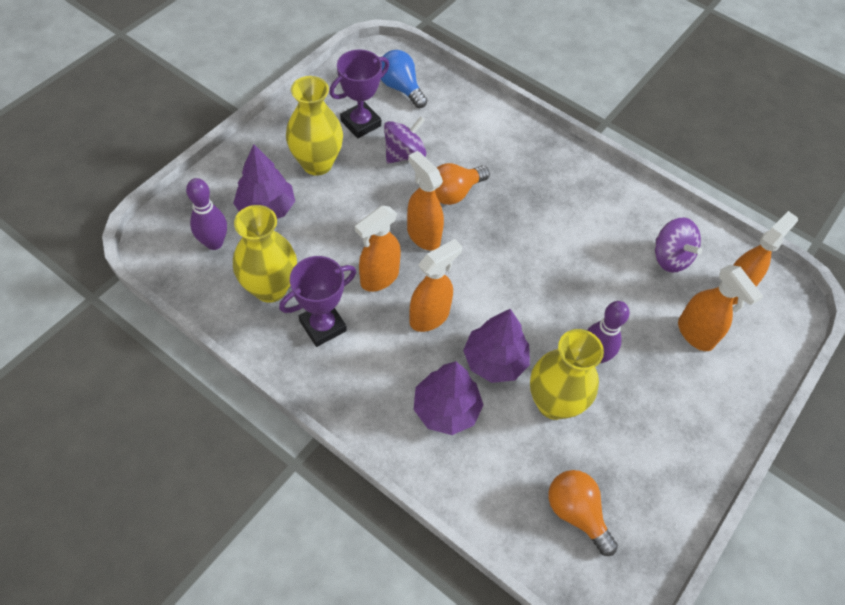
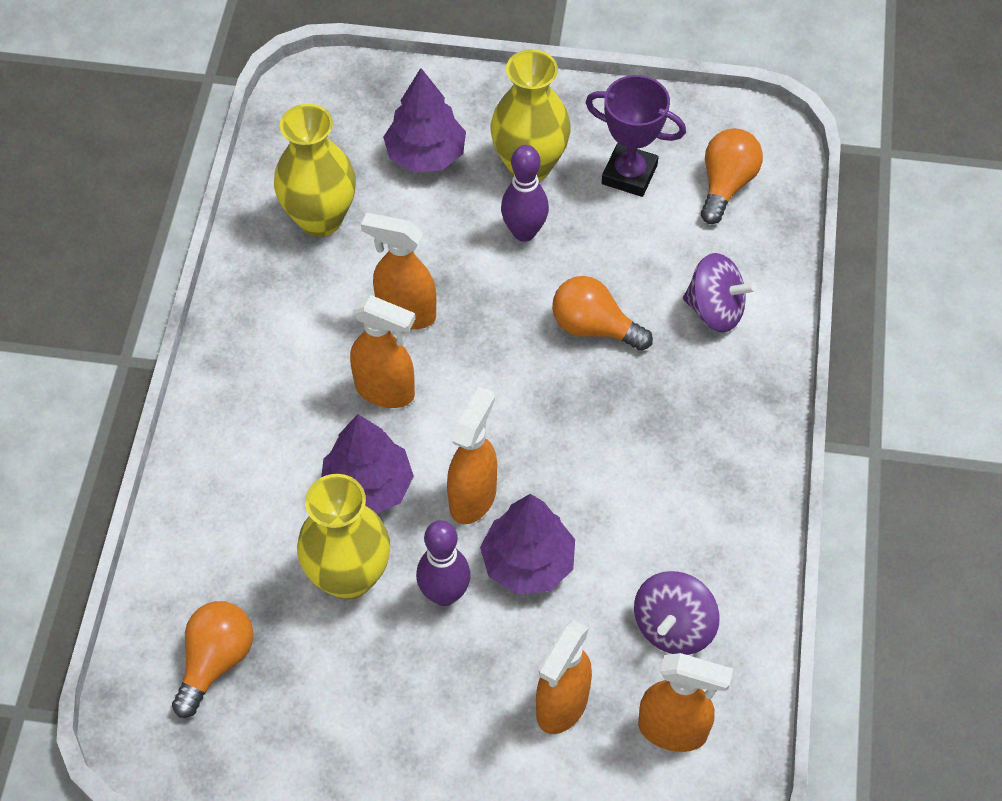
camera: 65 degrees right, 0 degrees up
(214, 243) = (344, 135): purple bowling pin -> purple bowling pin (524, 232)
(323, 326) = (303, 293): purple trophy -> none
(401, 88) = (726, 185): blue light bulb -> orange light bulb
(404, 154) = (615, 244): purple spinning top -> purple spinning top (715, 310)
(423, 235) = (500, 327): orange spray bottle -> orange spray bottle (473, 497)
(446, 409) = (271, 467): purple tree -> purple tree (528, 563)

